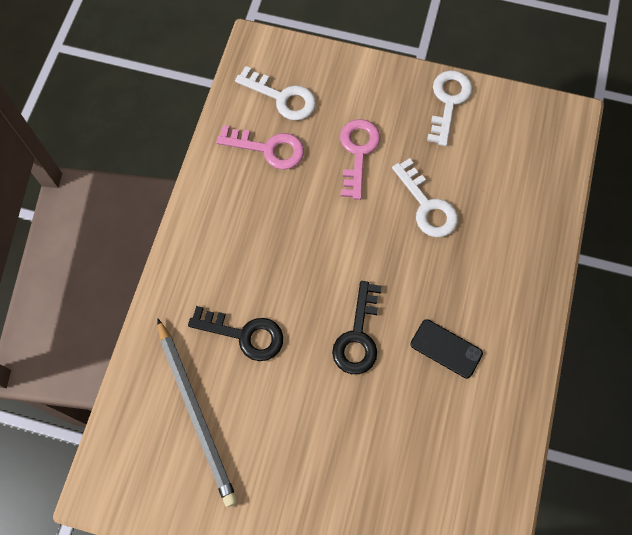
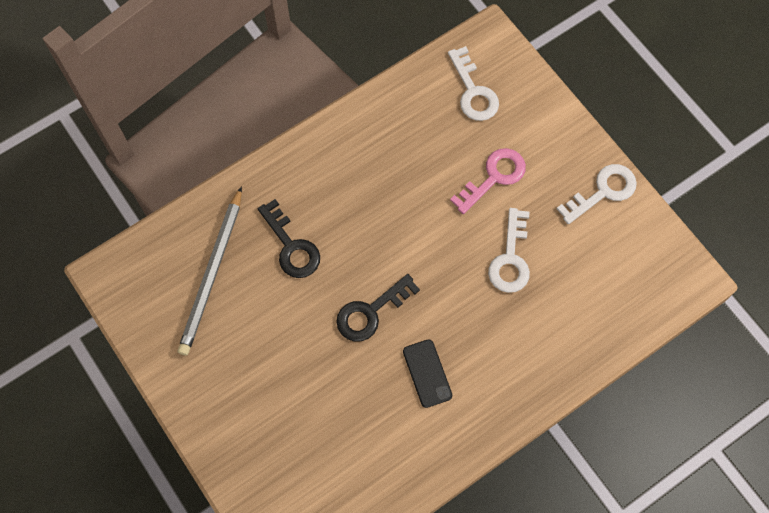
camera: 40 degrees right, 0 degrees up
(268, 148) = (428, 123): pink key -> none

